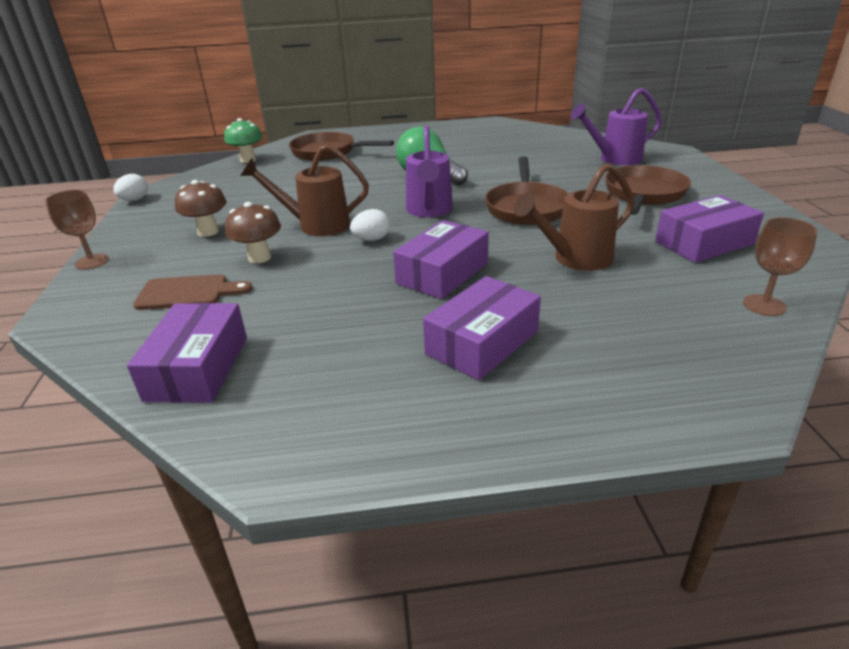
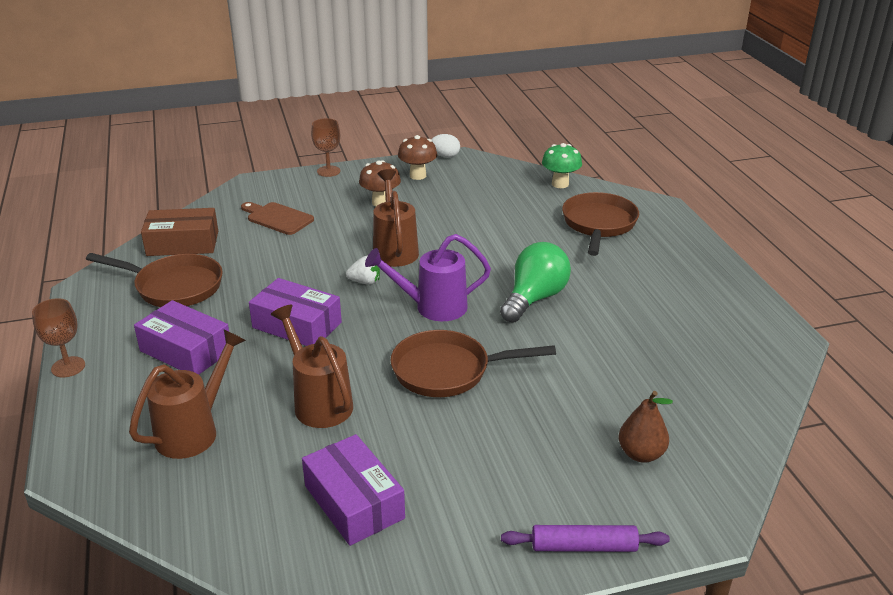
camera: 80 degrees right, 0 degrees up
(188, 293) = (277, 218): brown cutting board -> brown cutting board turned 135 degrees clockwise
(197, 368) = (183, 243): purple box -> brown box
(259, 257) = (331, 234): brown mushroom -> brown mushroom (418, 175)
(371, 239) = (365, 282): white egg -> white strawberry
(615, 159) = (641, 454): purple watering can -> brown pear
(635, 325) = (193, 431): none -> brown watering can
(643, 195) = (500, 469): brown pan -> brown pan (174, 287)
(708, 177) = (583, 546): none -> purple rolling pin
(764, 305) = (212, 521): brown goblet -> brown goblet (68, 367)

